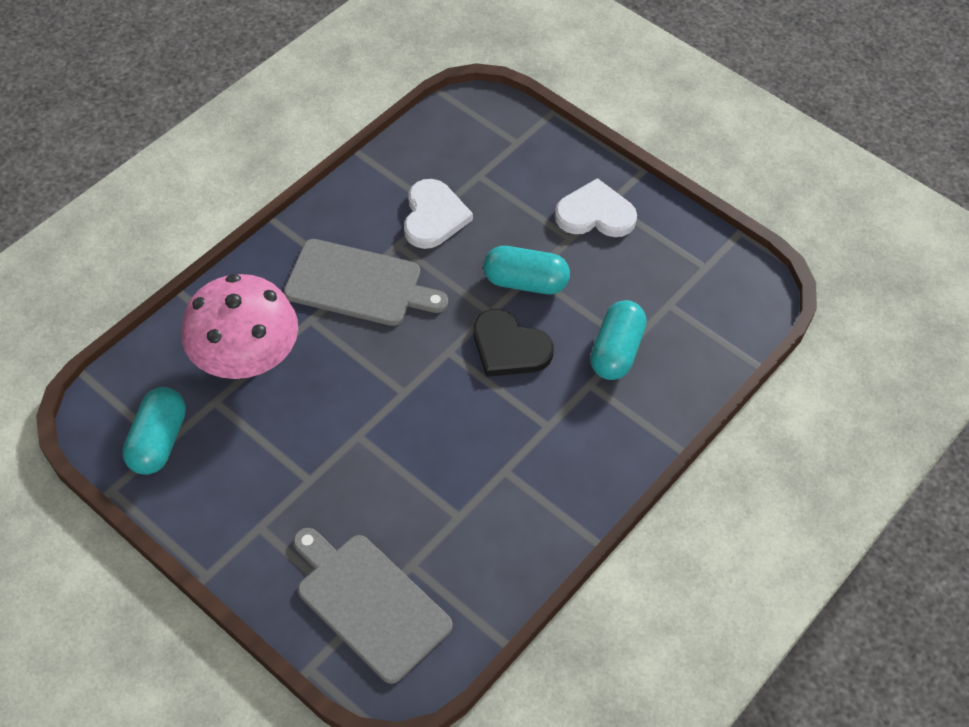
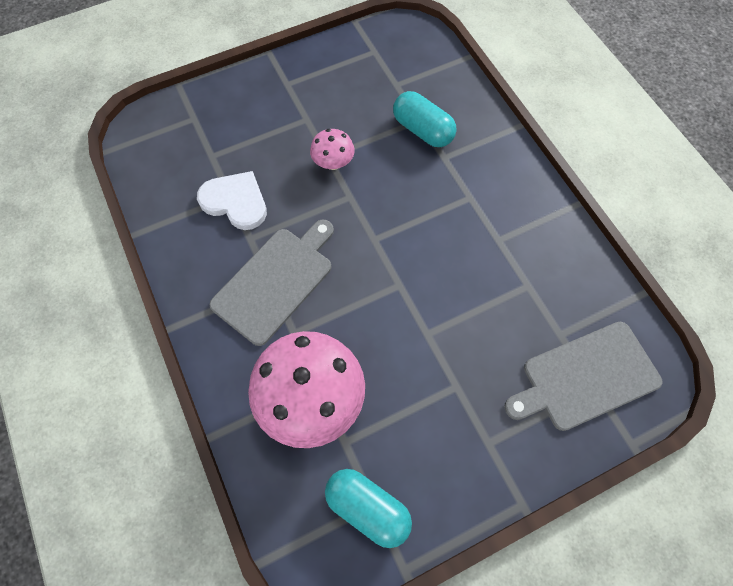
camera: 65 degrees left, 10 degrees up
(509, 347) = (389, 196): black heart -> none
(525, 282) = (333, 163): turquoise capsule -> pink mushroom
(595, 214) = (293, 95): white heart -> none

